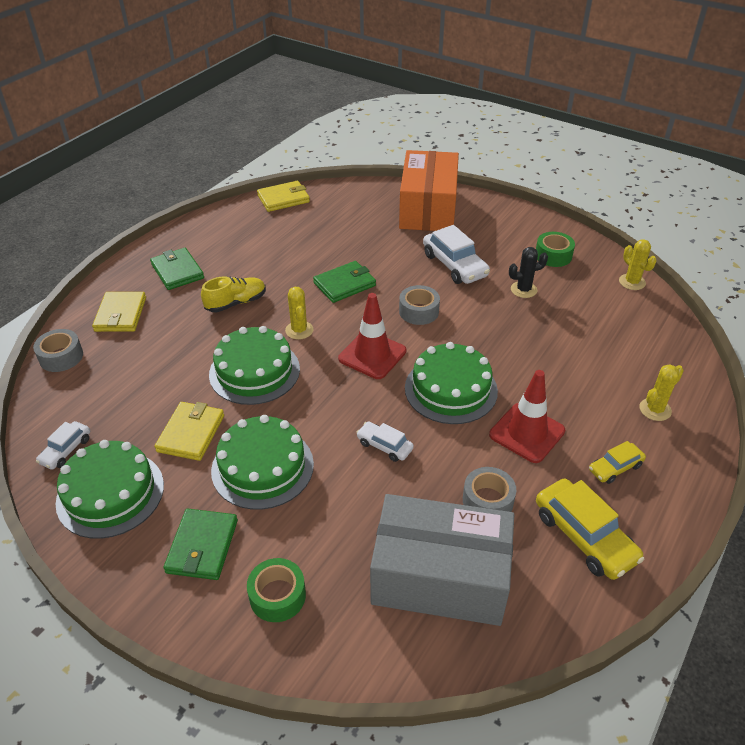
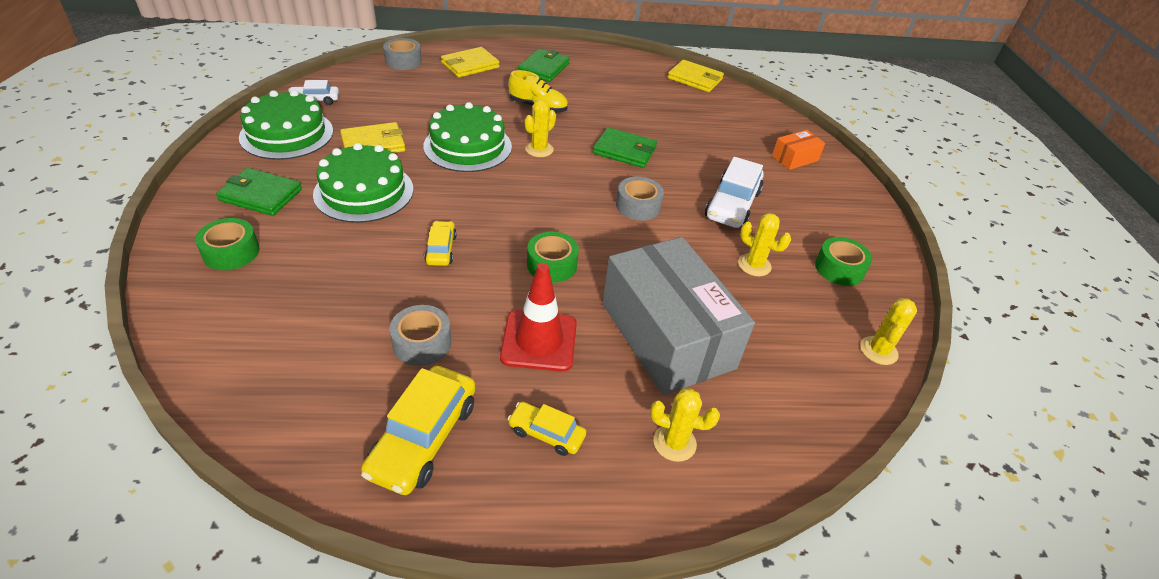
camera: 50 degrees right, 0 degrees up
(202, 546) = (261, 195): green wallet -> green wallet turned 45 degrees clockwise
(372, 355) = (550, 200): red traffic cone -> none
(384, 446) = (441, 249): white car -> yellow car
(428, 208) = (795, 158): orange box -> orange box, size x0.43
(440, 577) = (304, 343): grey box -> grey box (667, 335)
(451, 389) = (552, 265): green cake -> green tape
(523, 290) = (754, 265): black cactus -> yellow cactus

